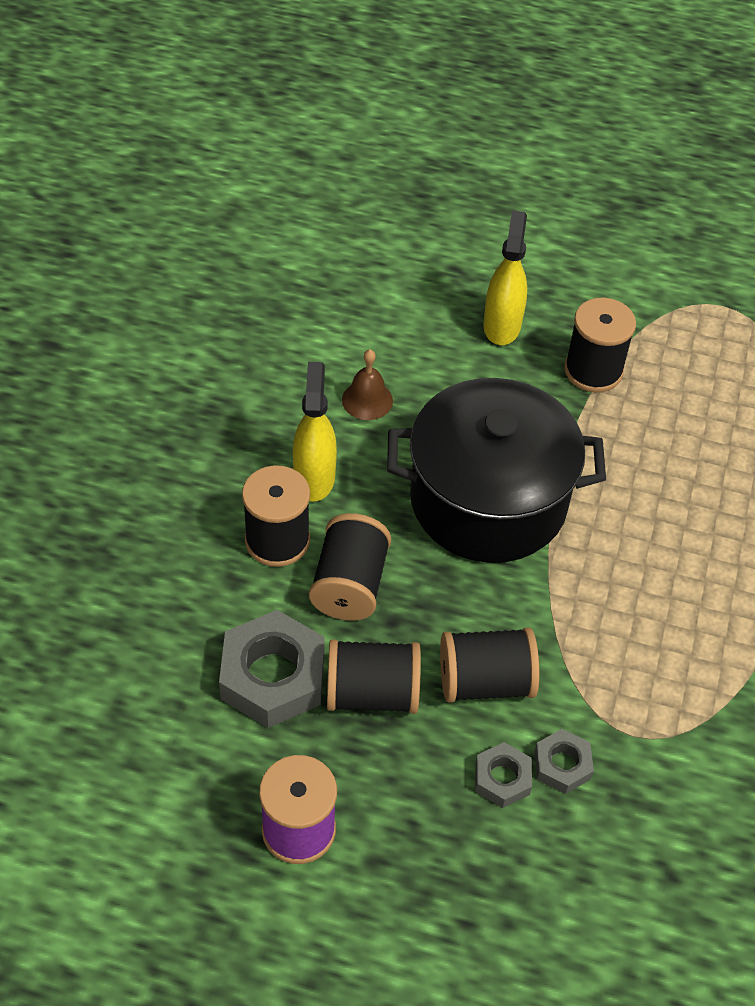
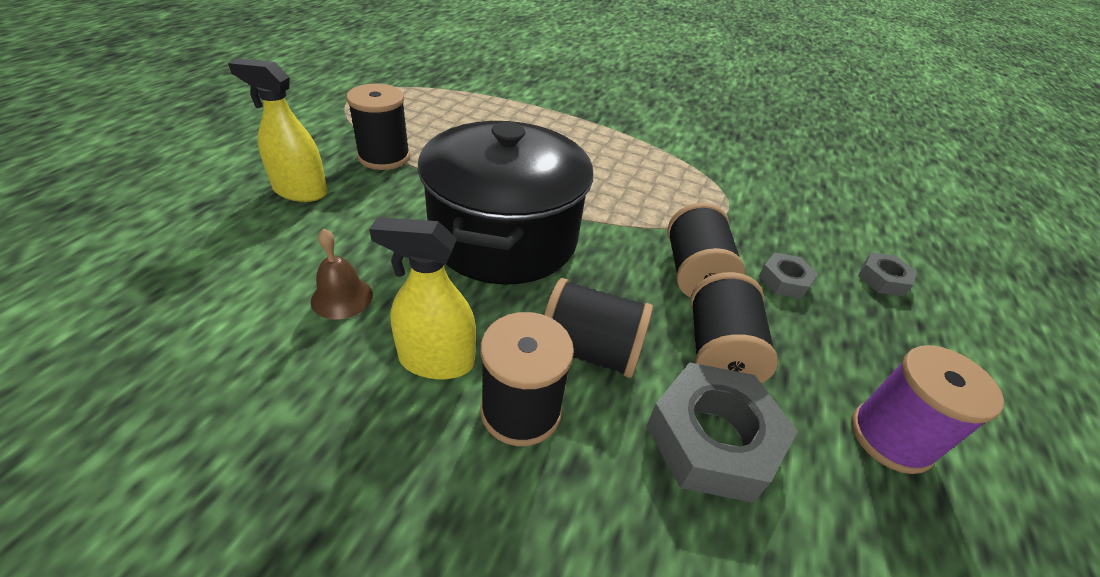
camera: 85 degrees left, 10 degrees down
(562, 765) = (762, 247): grey nut -> grey nut (882, 279)

